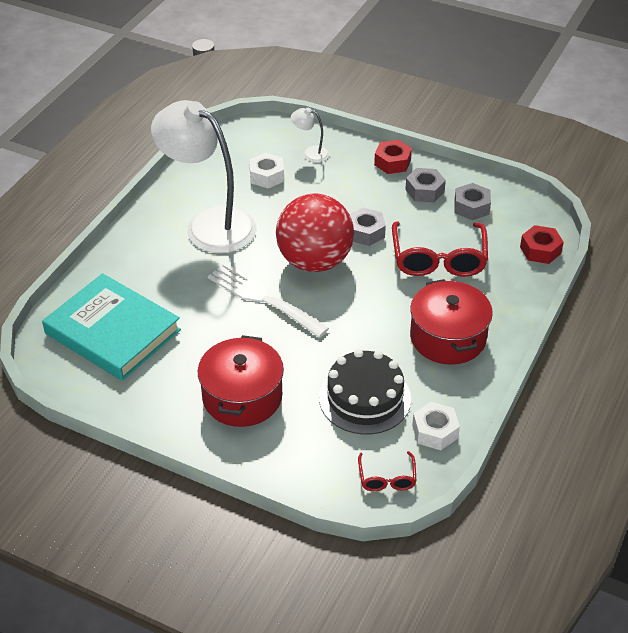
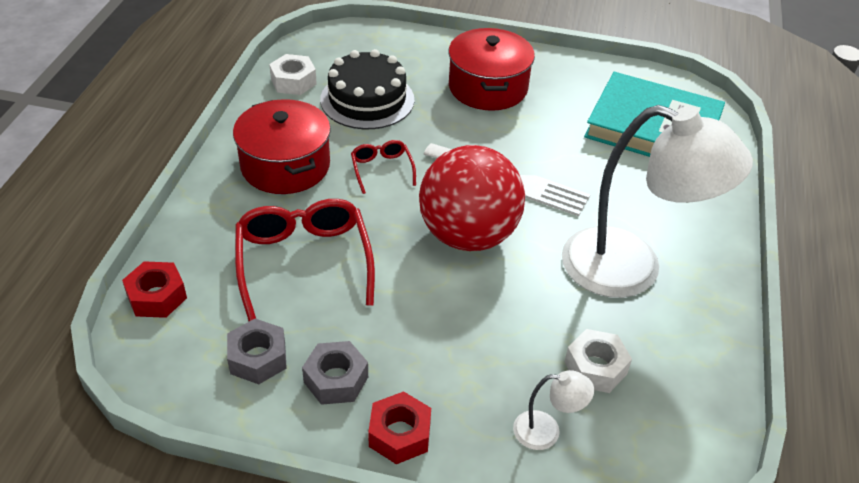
camera: 165 degrees right, 0 degrees up
(365, 232) = (412, 288): grey nut -> none
(387, 478) = (334, 45): red glasses -> red glasses (382, 169)

